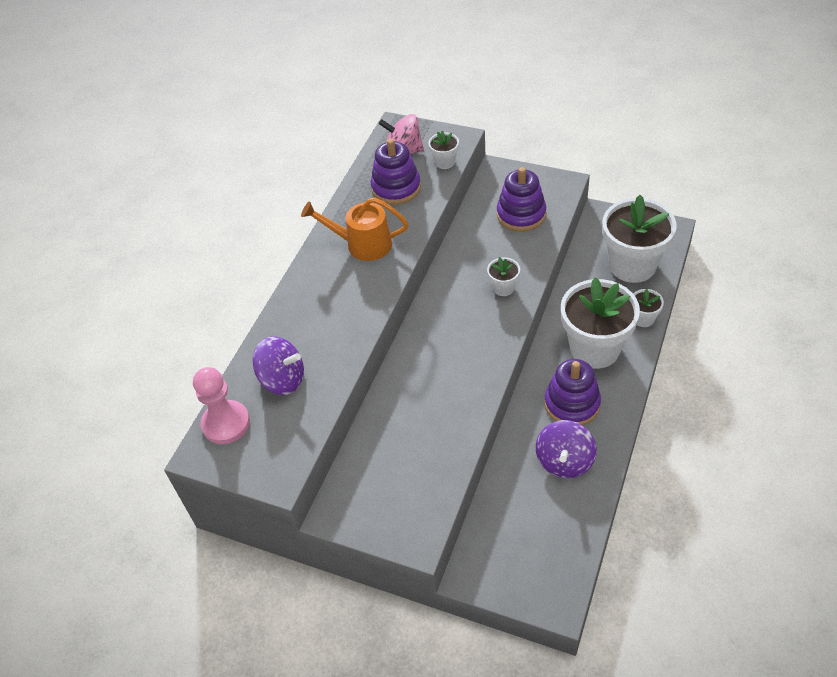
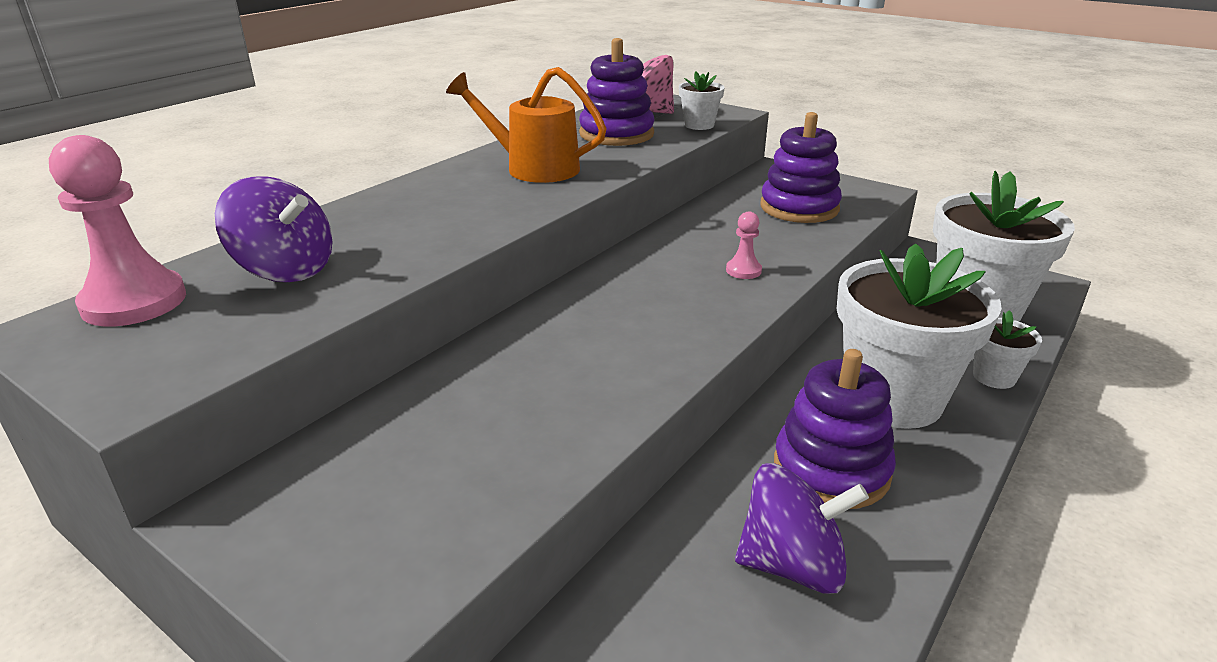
camera: 10 degrees right, 20 degrees down
(503, 288) = (743, 270): white flower pot -> pink pawn
(564, 461) = (792, 565): purple spinning top -> purple spinning top turned 120 degrees counterclockwise

